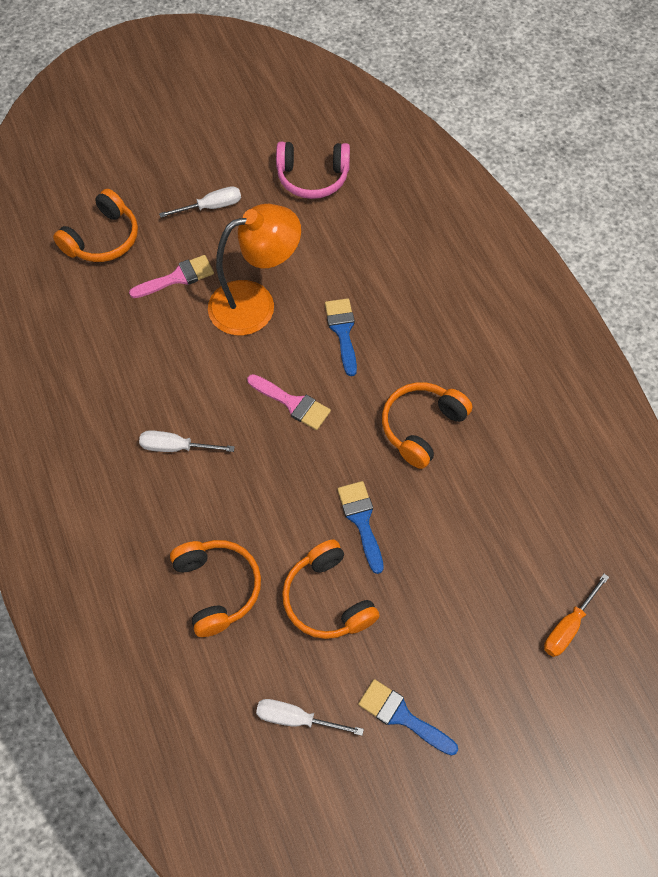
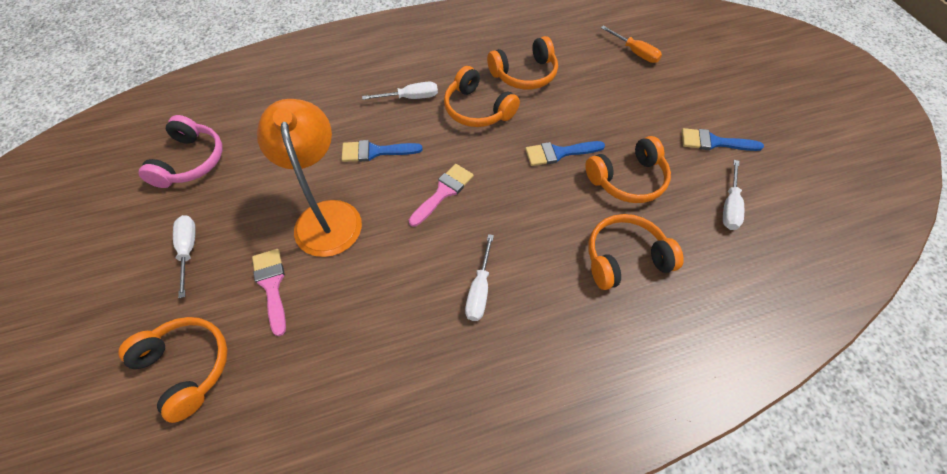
camera: 85 degrees left, 5 degrees down
(402, 716) = (714, 142): blue brush -> blue brush turned 60 degrees clockwise
(430, 354) = (410, 98): none -> white screwdriver
(494, 478) = (525, 74): none -> orange headphones

